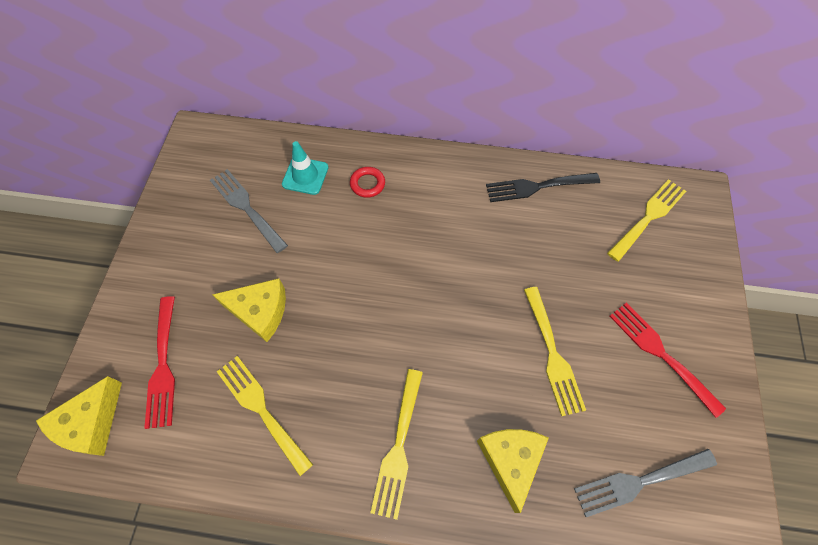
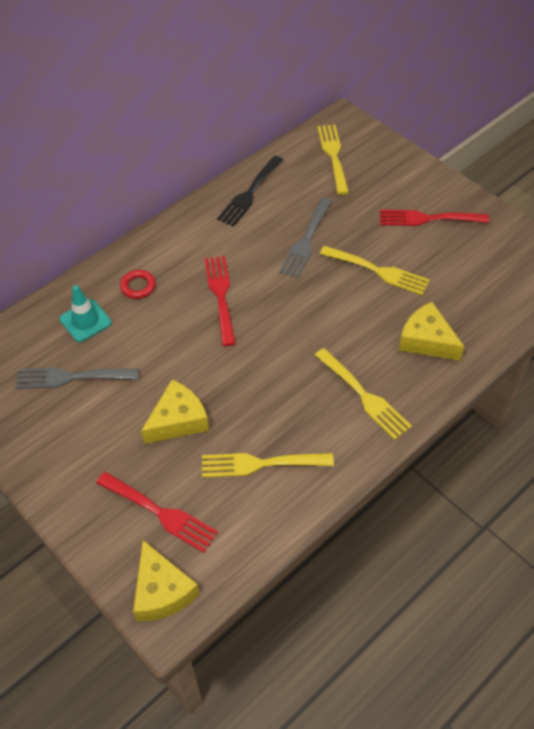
camera: 50 degrees left, 10 degrees down
(409, 247) = (220, 296): none -> red fork
(639, 482) = (494, 286): grey fork -> grey fork (306, 241)

